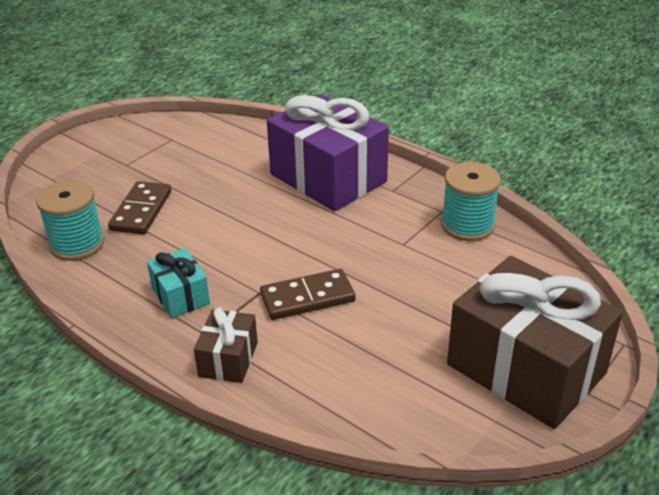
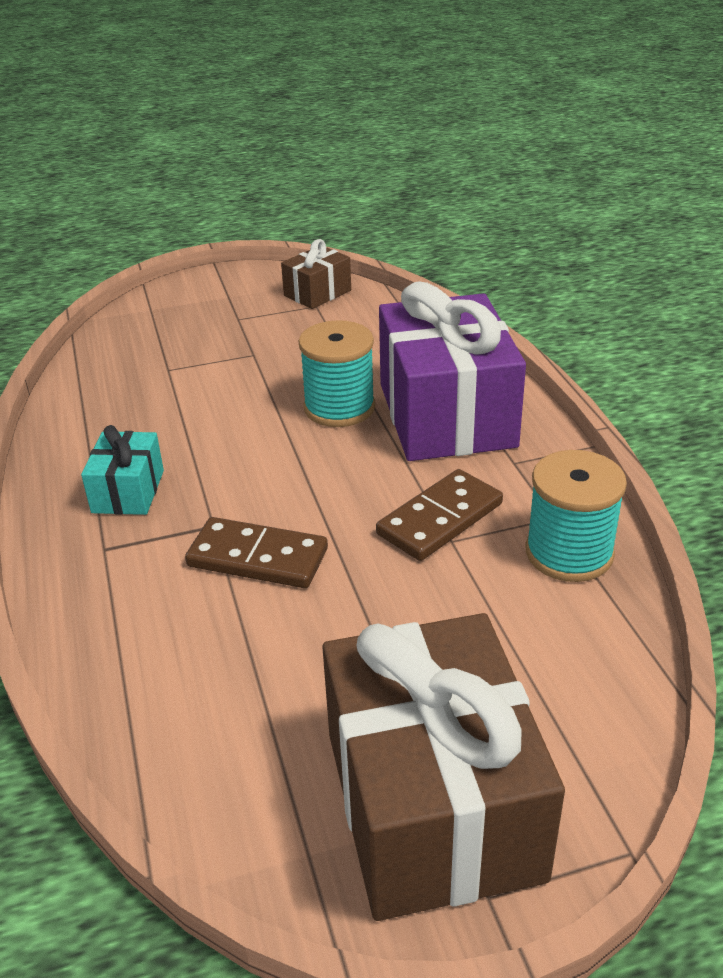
camera: 35 degrees right, 0 degrees up
(77, 244) = (96, 389): turquoise spool -> turquoise spool (339, 407)
(141, 211) = (196, 376): brown domino -> brown domino (440, 519)
(228, 359) = (93, 591): brown gift -> brown gift (317, 293)

